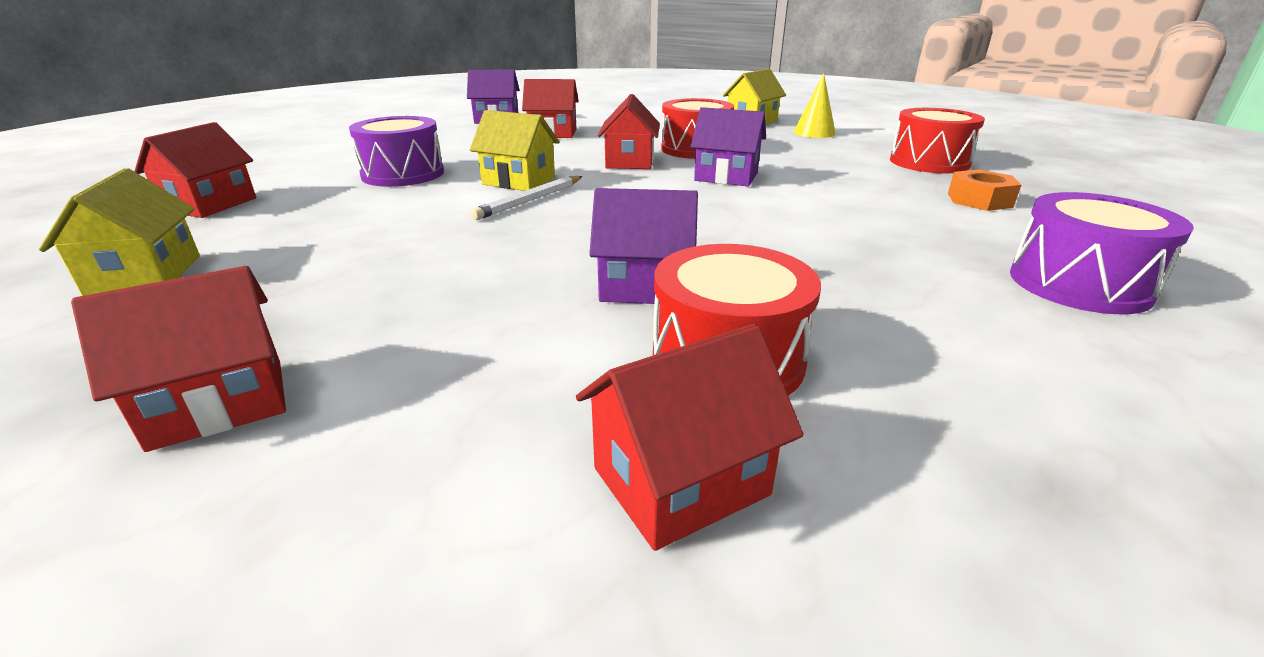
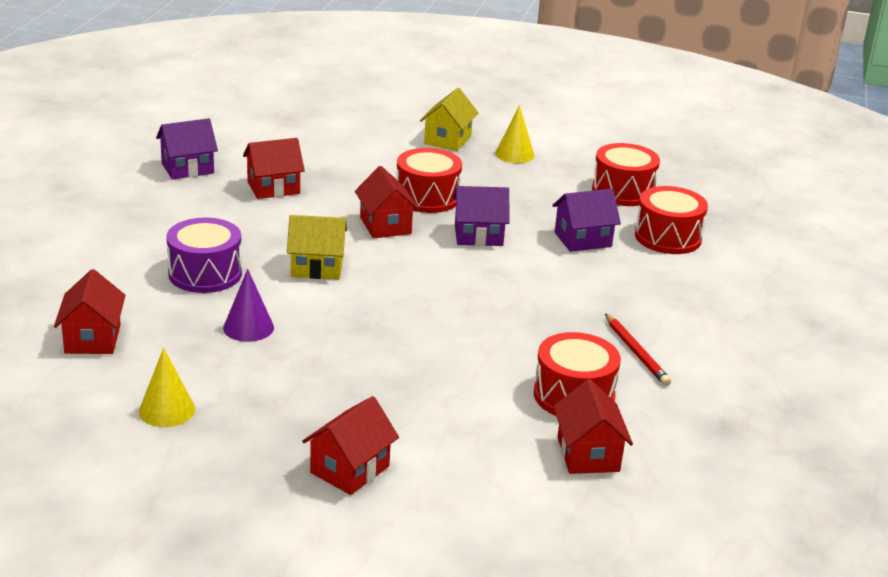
camera: 25 degrees left, 0 degrees up
(145, 275) = (167, 410): yellow house -> yellow cone
(374, 215) = (248, 327): none -> purple cone
(530, 200) = (351, 290): white pencil -> none
(644, 286) = (498, 357): purple house -> purple house (583, 239)
(680, 481) = (588, 454): red house -> red house turned 45 degrees counterclockwise
(881, 314) = (636, 352): none -> red pencil
(979, 200) = (668, 237): orange nut -> red drum
(1079, 284) = (732, 310): purple drum -> none

